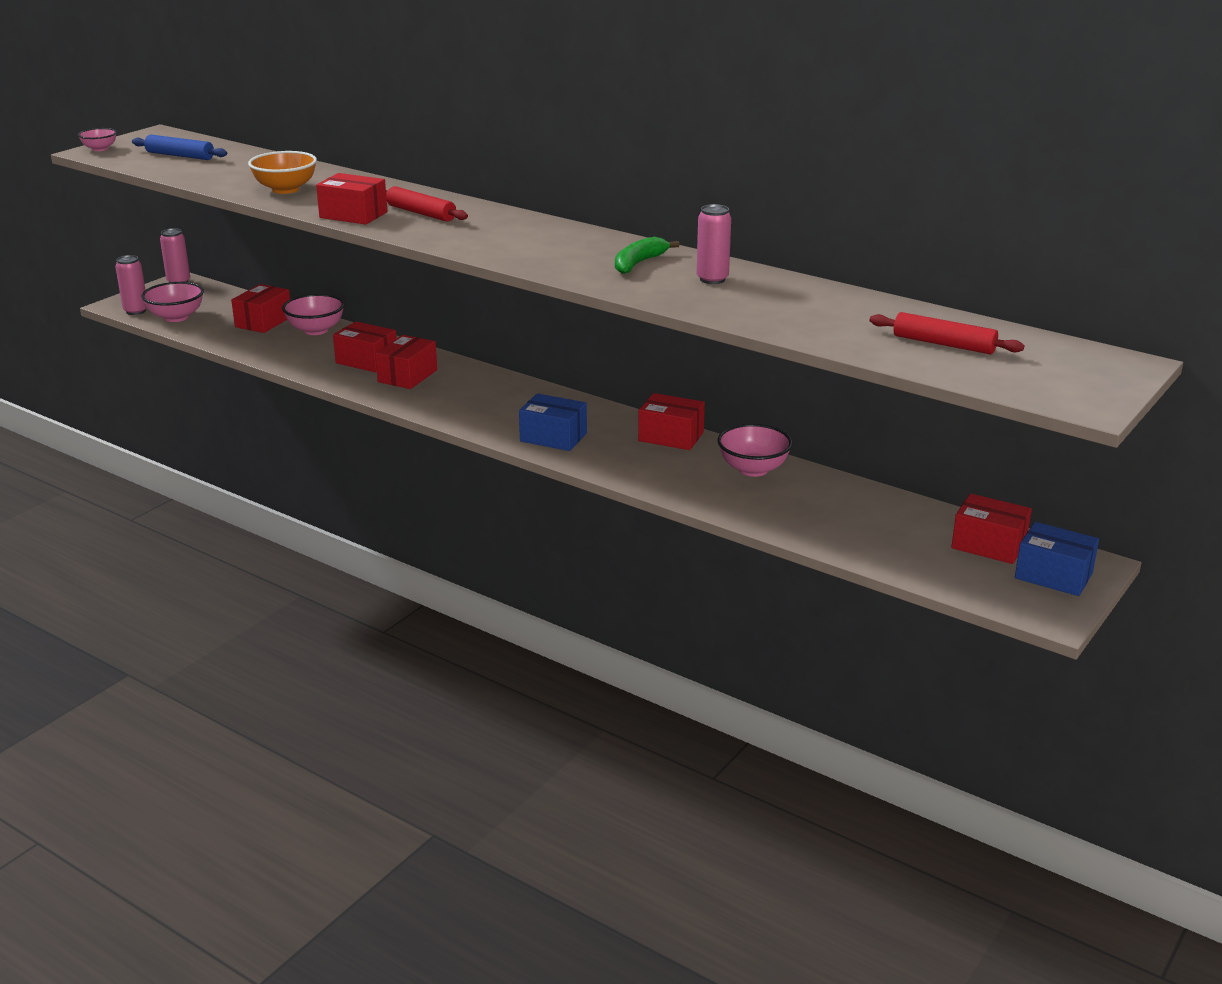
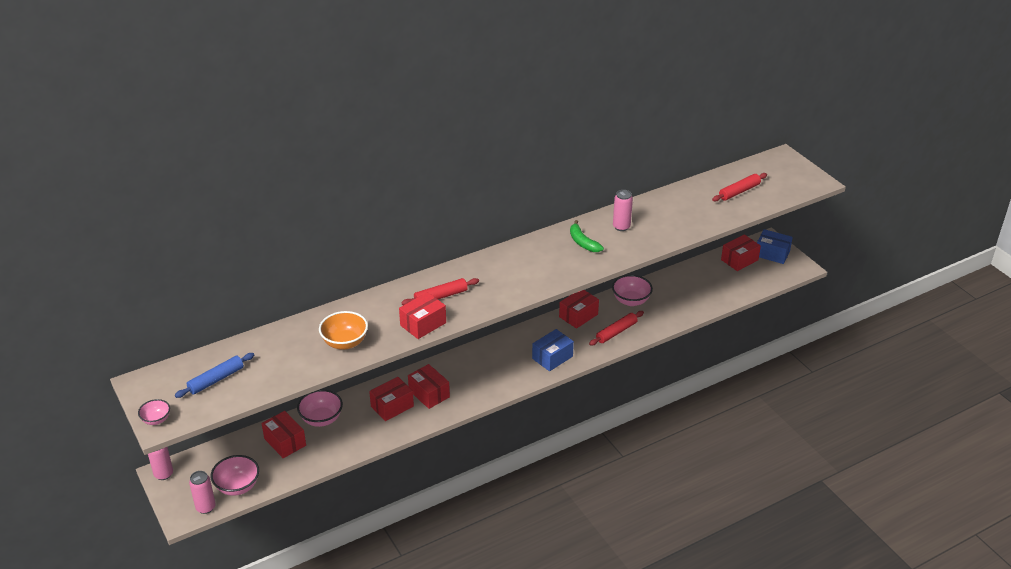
camera: 65 degrees left, 10 degrees up
(661, 472) = (616, 332): none -> red rolling pin
(1053, 575) = (772, 254): blue box -> blue box turned 60 degrees clockwise

